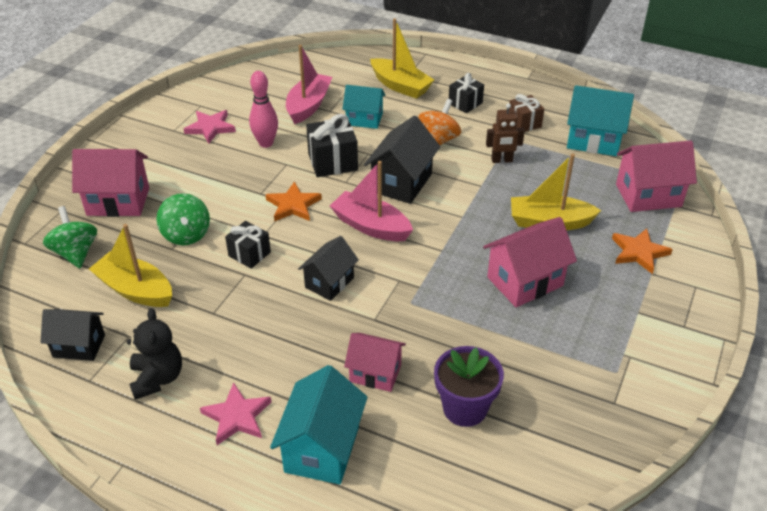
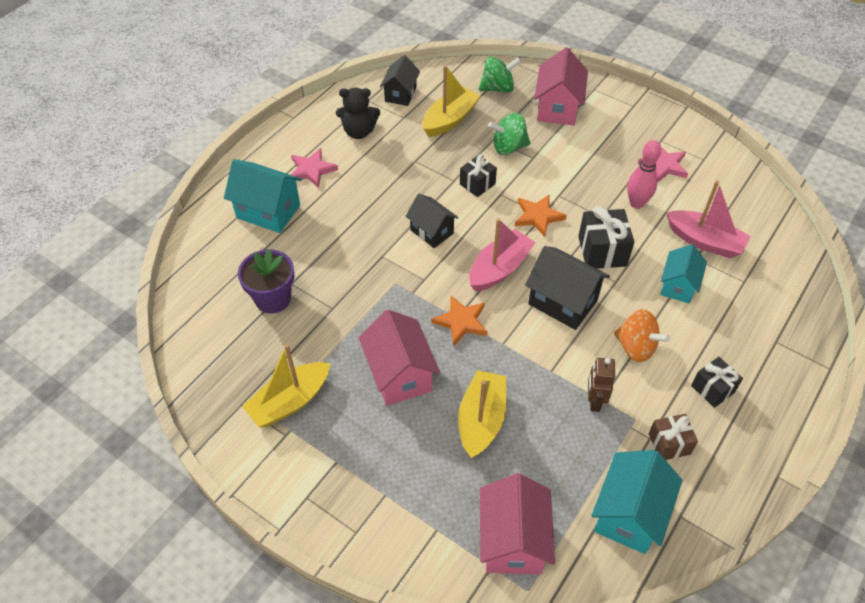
camera: 100 degrees right, 10 degrees up
(375, 373) = (325, 249): pink house -> none
(400, 86) = (749, 329): yellow boat -> yellow boat (290, 401)
(639, 252) = (418, 493): orange star -> orange star (461, 321)

